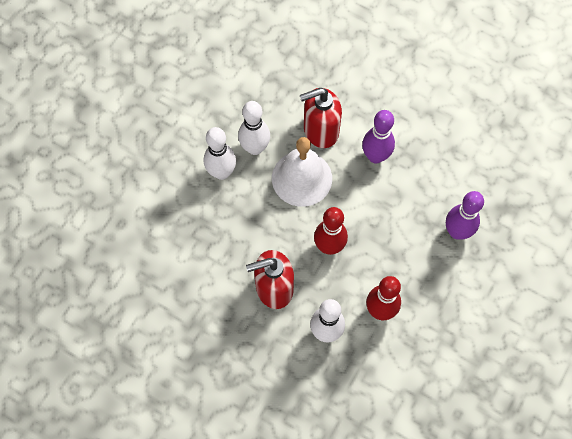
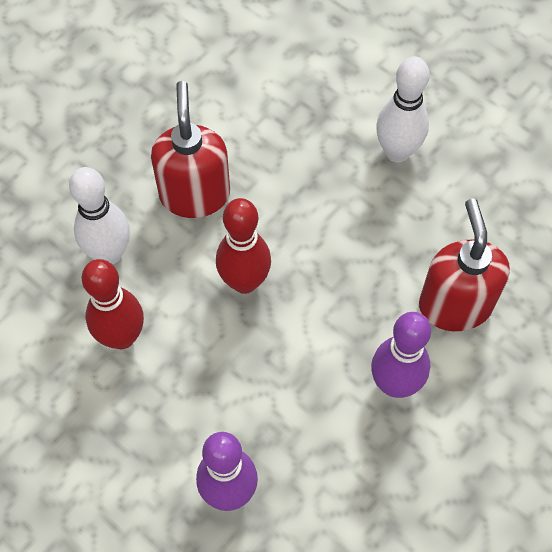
camera: 100 degrees right, 5 degrees down
(255, 148) = (434, 203): white bowling pin -> none
(302, 178) = (370, 262): white bell -> none

